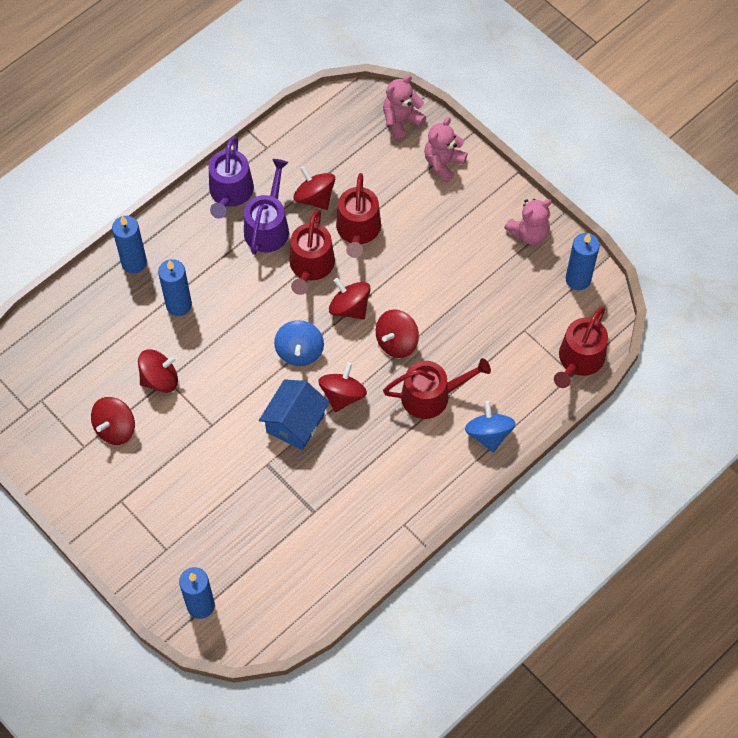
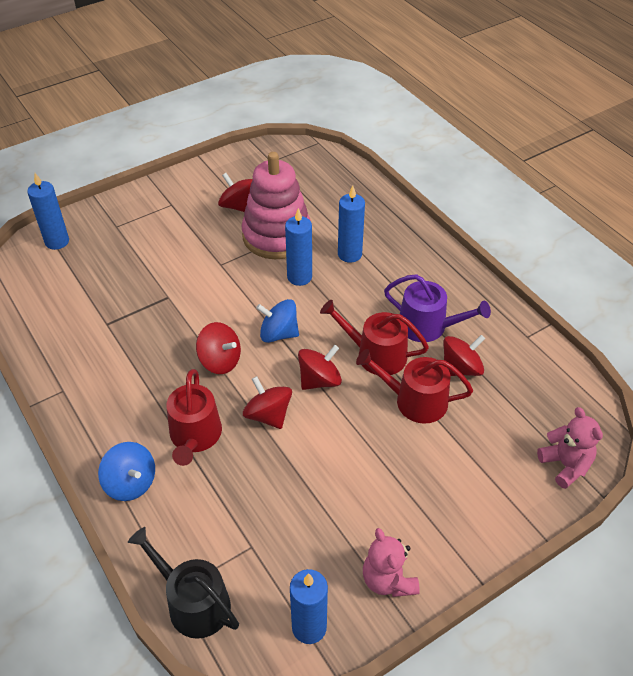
camera: 100 degrees right, 15 degrees down
(134, 262) = (400, 230): blue candle -> blue candle (299, 277)
(160, 379) = (277, 236): red spinning top -> pink stacking toy
(230, 193) = (471, 302): purple watering can -> none
(295, 423) = (202, 321): blue house -> none
(443, 163) = (501, 499): pink teddy bear -> none
(488, 434) = (131, 483): blue spinning top -> blue spinning top turned 45 degrees clockwise
(579, 360) = (193, 602): red watering can -> black watering can

